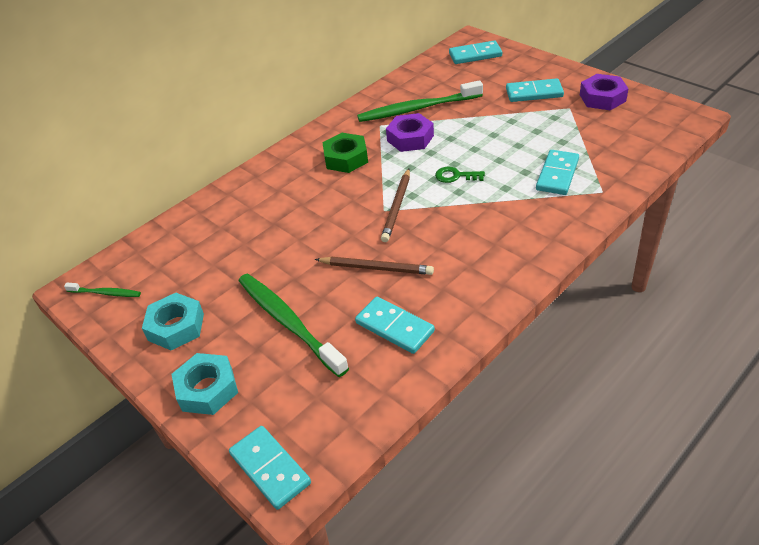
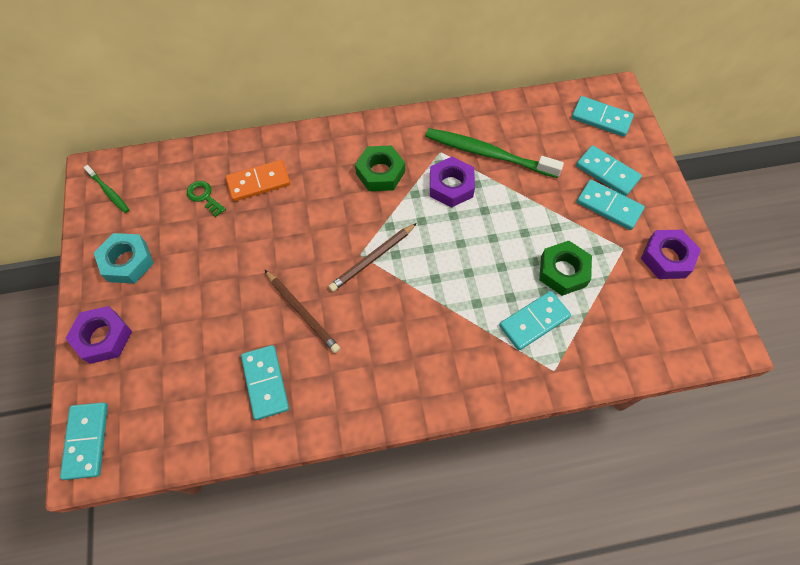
camera: 30 degrees right, 20 degrees up
(207, 389) = (103, 337): turquoise nut -> purple nut
(247, 214) = (258, 182): none -> orange domino
(288, 322) = (200, 317): green toothbrush -> none
(455, 176) = (448, 259): green key -> green key (204, 196)
(512, 78) = (607, 172): none -> turquoise domino
(544, 139) = (563, 271): none -> green nut

